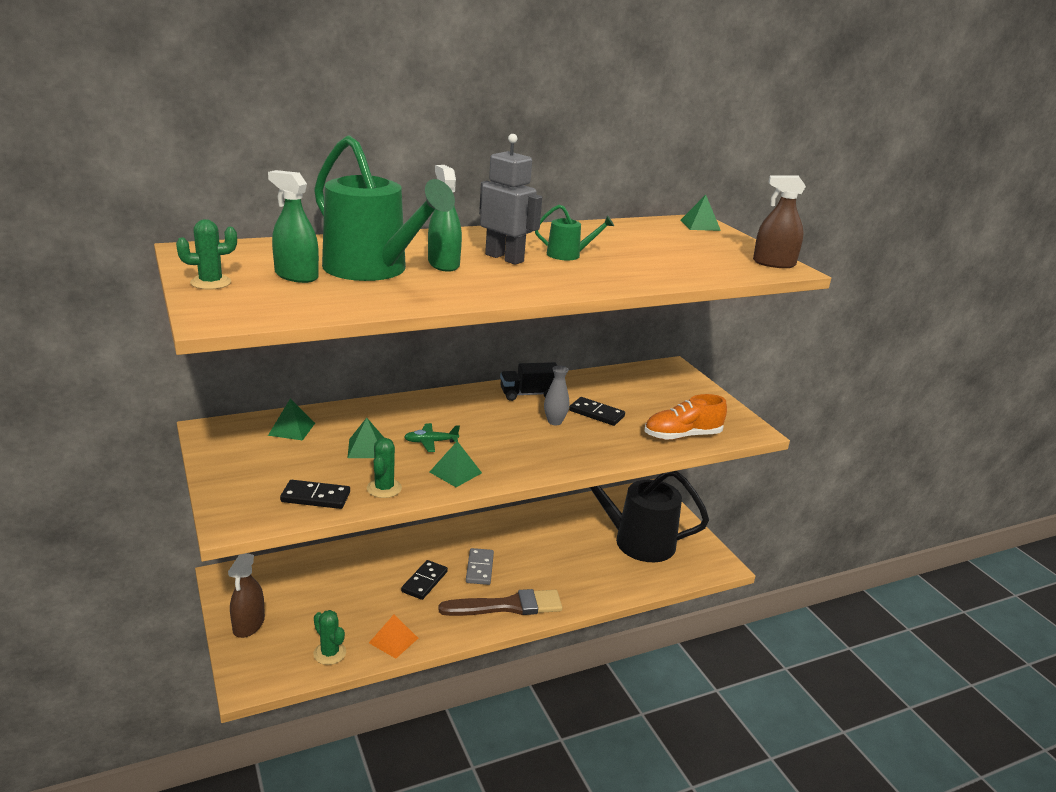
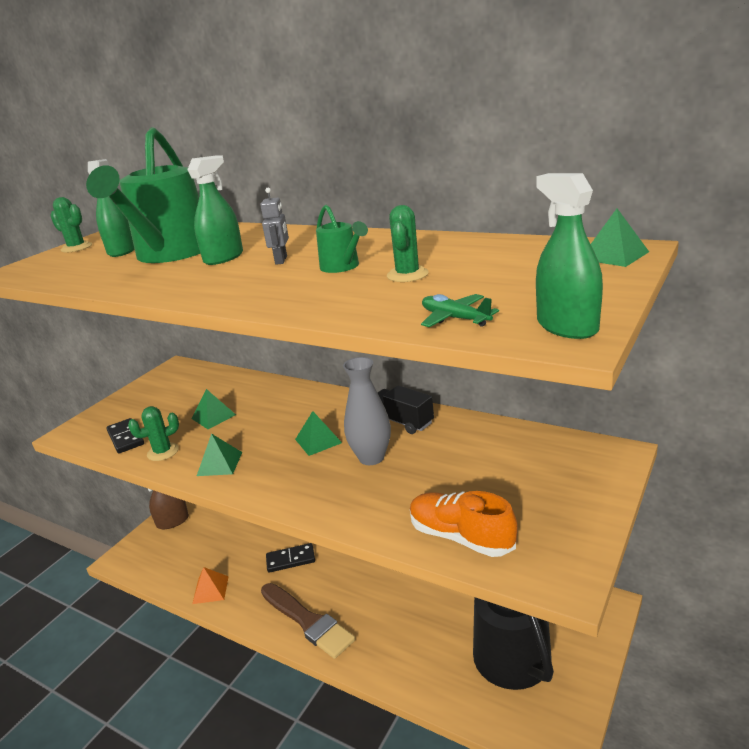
camera: 60 degrees right, 0 degrees up
(292, 429) = (208, 383): green pyramid -> green pyramid (318, 441)
(330, 653) = (173, 571): green cactus -> green cactus (407, 275)
(430, 442) = (254, 431): green plane -> green plane (455, 318)
(480, 568) = (339, 575): grey domino -> none
(504, 258) = (281, 260): grey robot -> grey robot, size x0.54
(554, 421) = (371, 457): grey vase -> grey vase, size x1.57
(596, 413) = (423, 468): black domino -> none
(774, 263) = (567, 326): brown spray bottle -> green spray bottle

